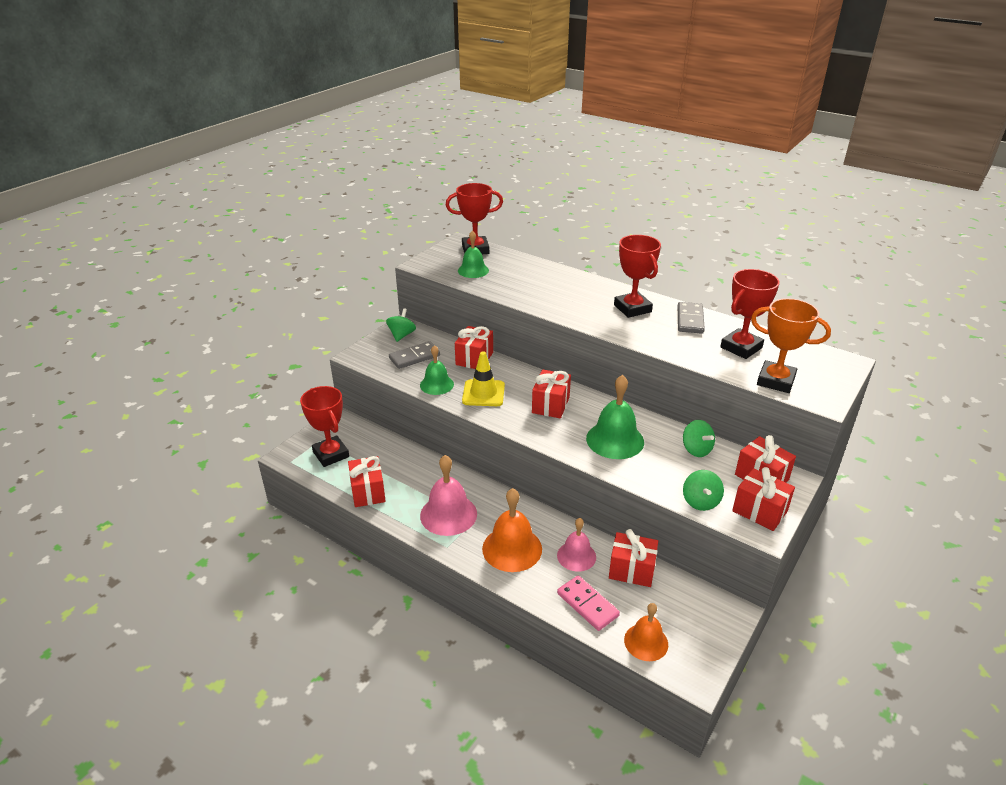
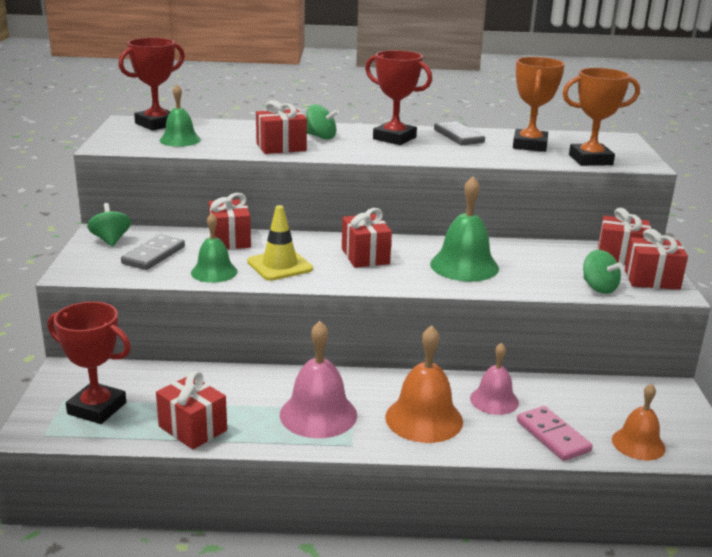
camera: 35 degrees left, 10 degrees down
(587, 604) = (553, 436): pink domino -> pink domino turned 45 degrees clockwise
(631, 570) = (557, 392): red gift -> red gift (281, 147)
(696, 449) = (544, 252): green spinning top -> green spinning top (321, 137)
(741, 347) = (529, 145): red trophy -> orange trophy

